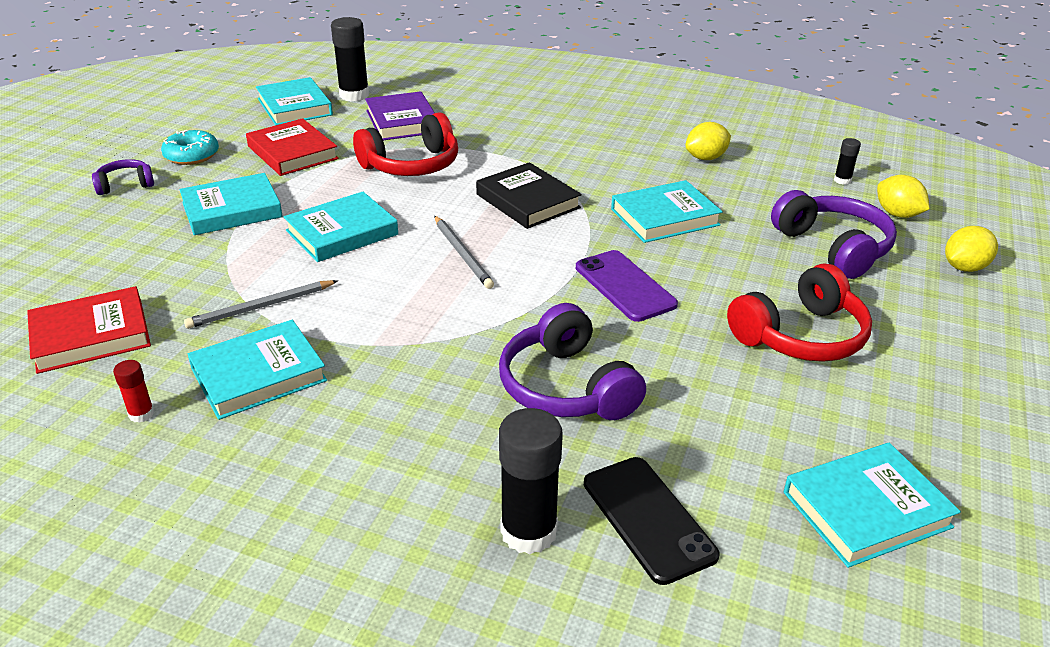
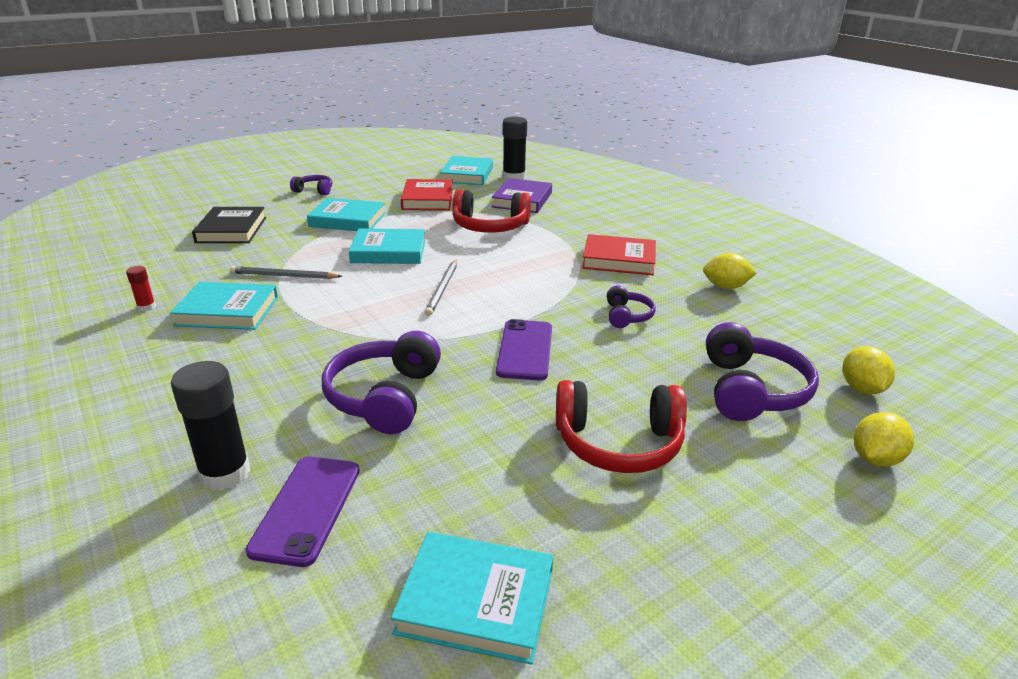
camera: 35 degrees right, 5 degrees down
(91, 335) = (185, 259): red book -> red book (619, 260)
(192, 155) = (370, 185): turquoise donut -> none
(528, 201) = (536, 272): black book -> black book (231, 230)
(648, 518) = (307, 509): black phone -> purple phone
(664, 217) = (627, 316): turquoise book -> purple headphones
(842, 180) = (839, 343): black glue stick -> none
(964, 267) = (875, 459): yellow lemon -> yellow lemon turned 45 degrees counterclockwise

